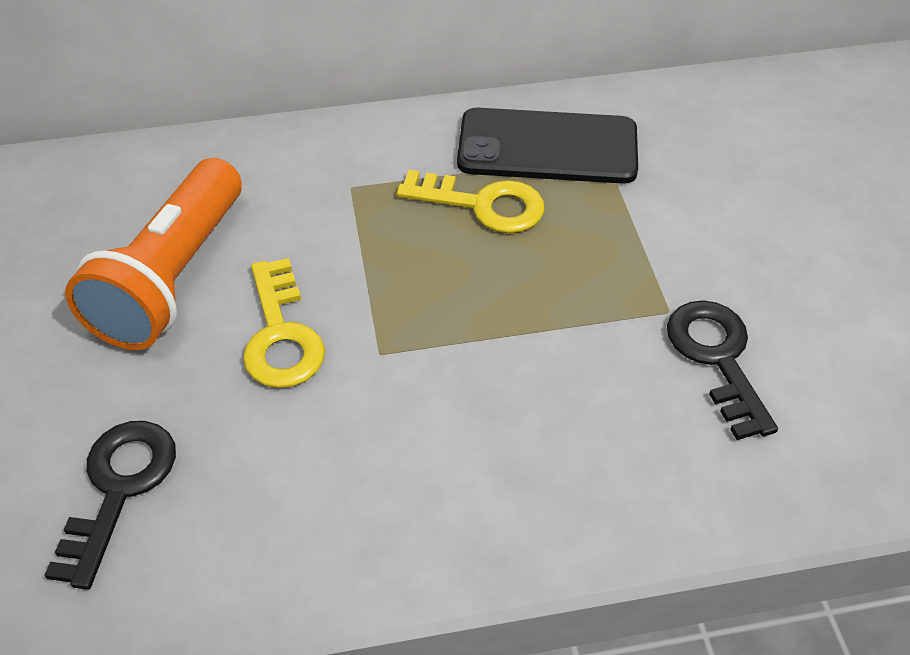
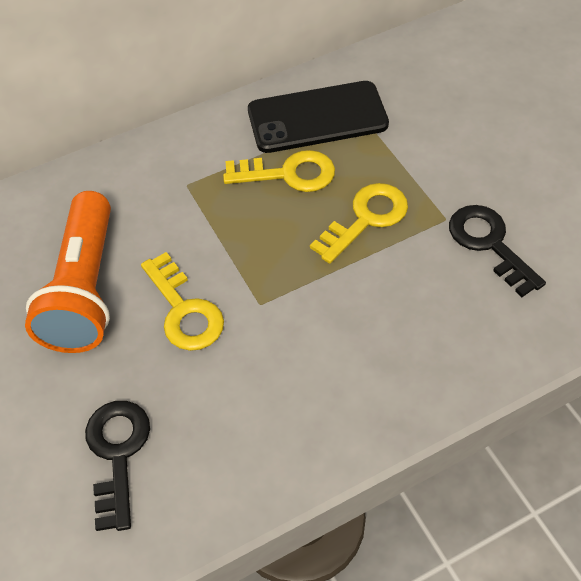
camera: 15 degrees left, 5 degrees up
(561, 283) = (366, 218): none -> yellow key

